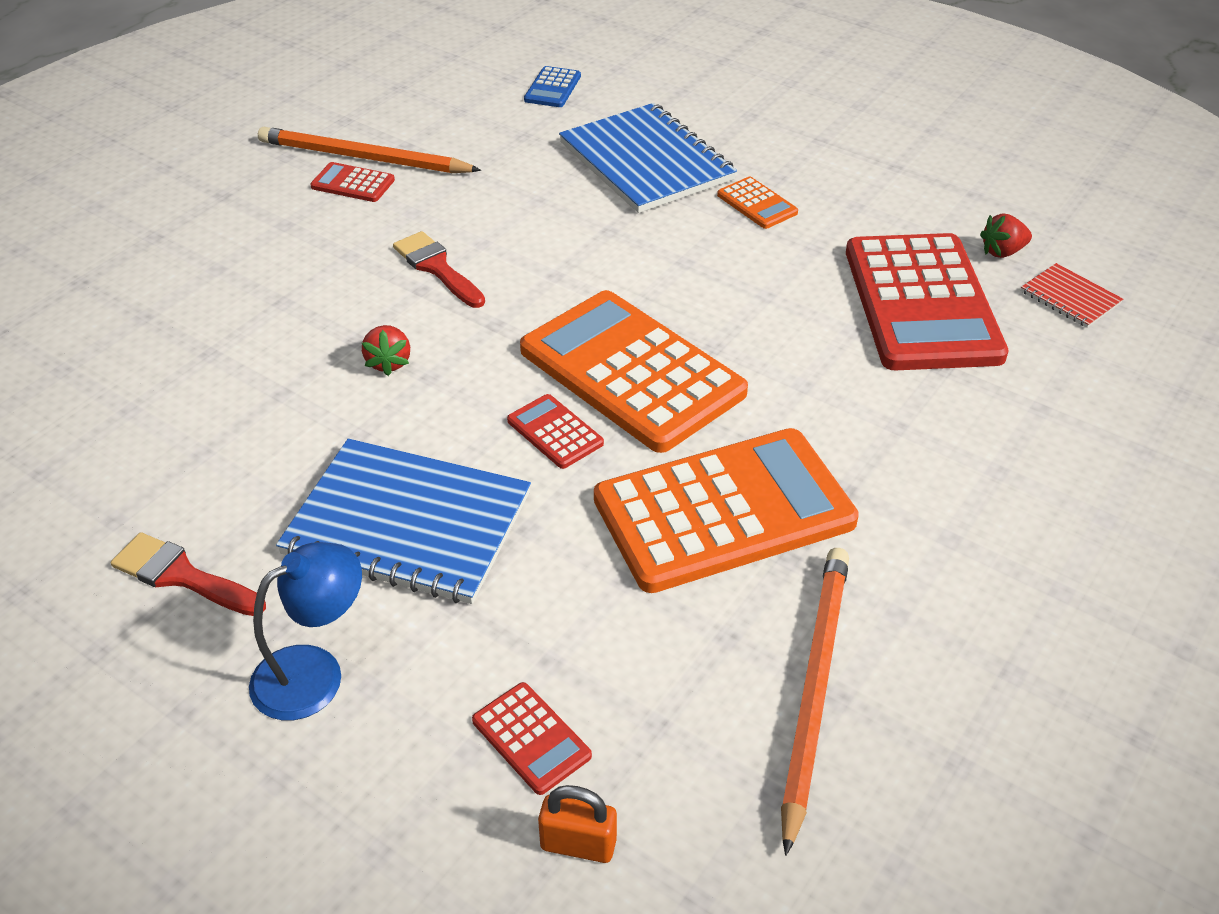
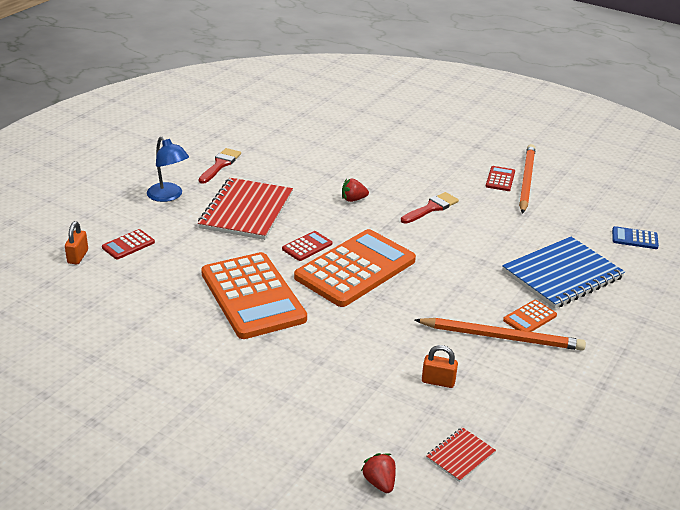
camera: 85 degrees right, 10 degrees down
(408, 524) = (246, 211): blue notebook -> red notebook
(814, 689) = (140, 318): orange pencil -> orange pencil (501, 337)
(921, 303) = (438, 381): red calculator -> orange padlock
(1002, 252) = (508, 428): red strawberry -> red strawberry (379, 482)

